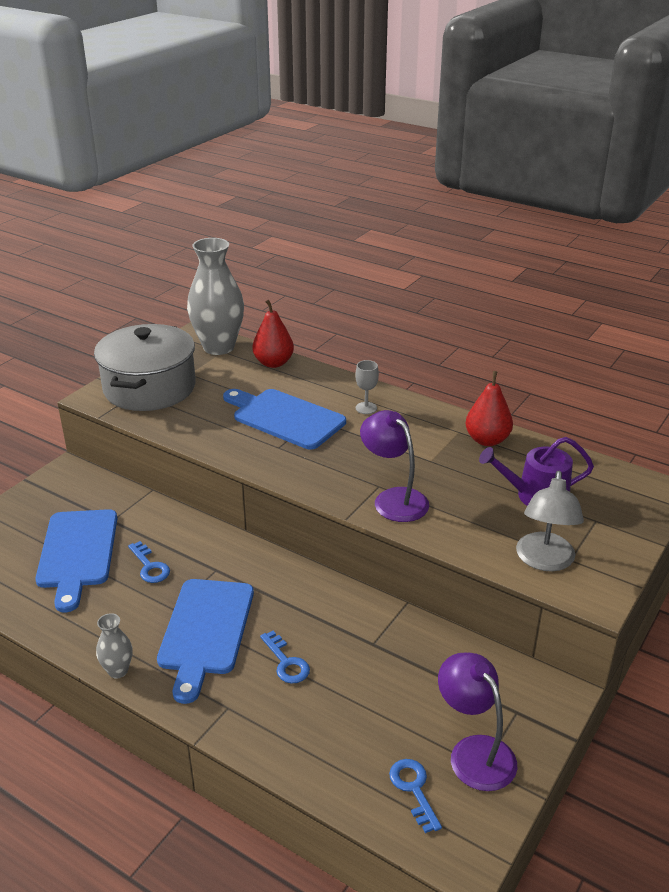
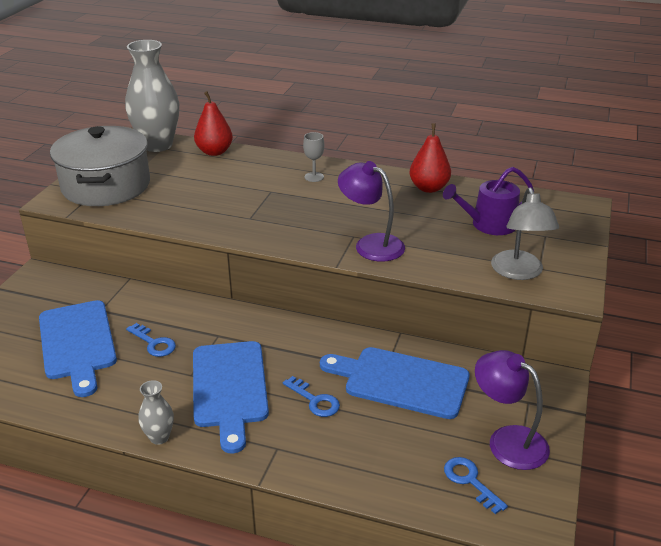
camera: 15 degrees left, 0 degrees up
(285, 418) = (245, 194): blue cutting board -> blue cutting board (401, 381)

